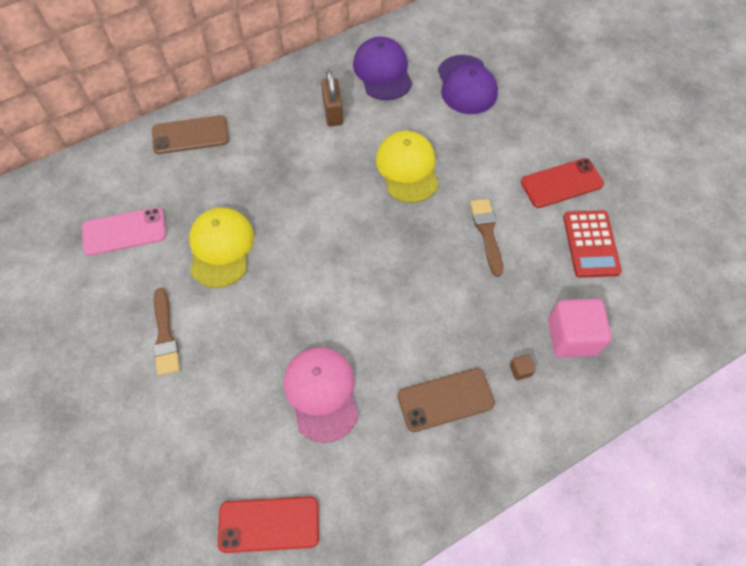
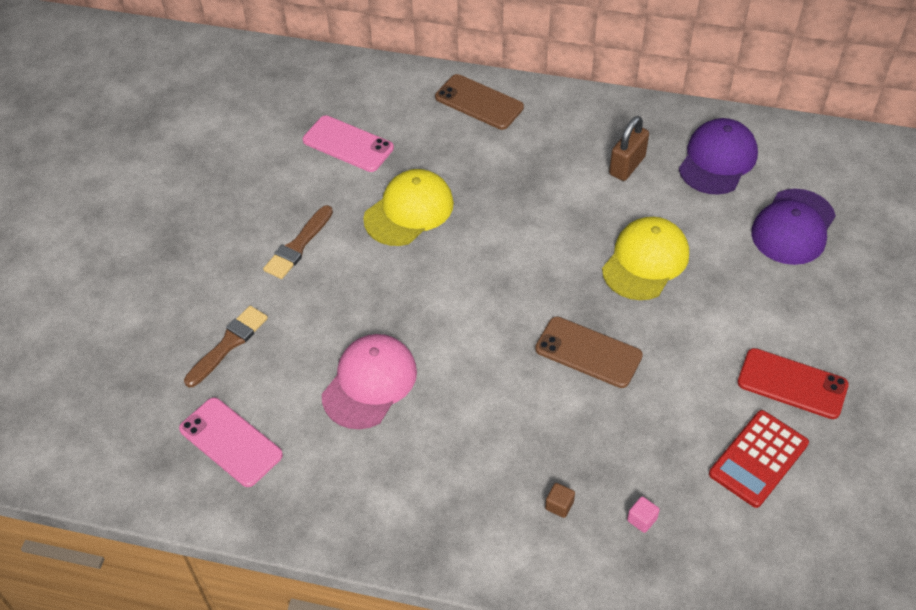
camera: 45 degrees right, 10 degrees down
(269, 524) = (230, 442): red phone -> pink phone
(445, 400) = (465, 472): brown phone -> brown phone (588, 352)
(487, 233) = (660, 371): brown brush -> brown brush (228, 344)
(572, 337) = (642, 519): pink cube -> pink cube, size x0.40

